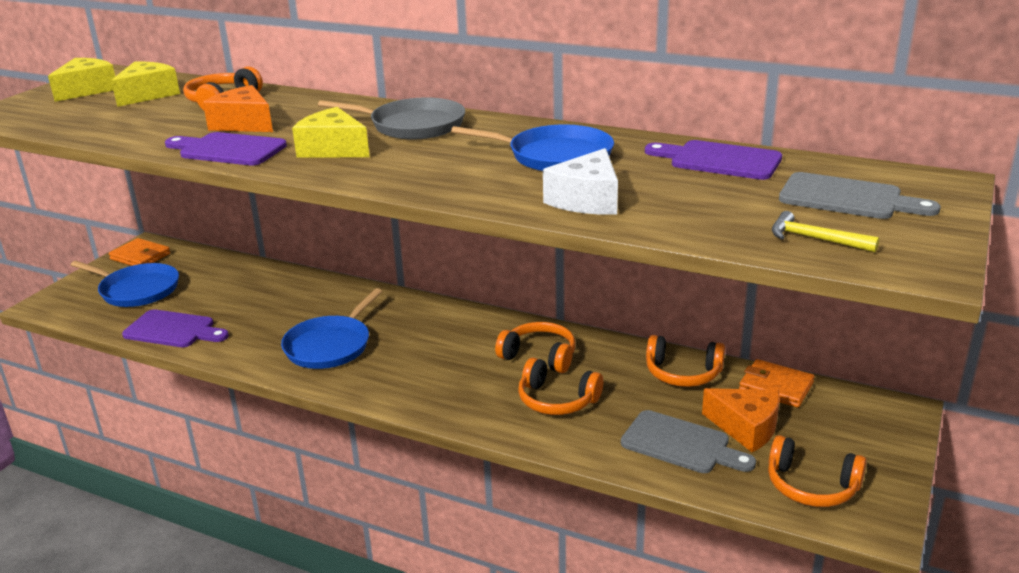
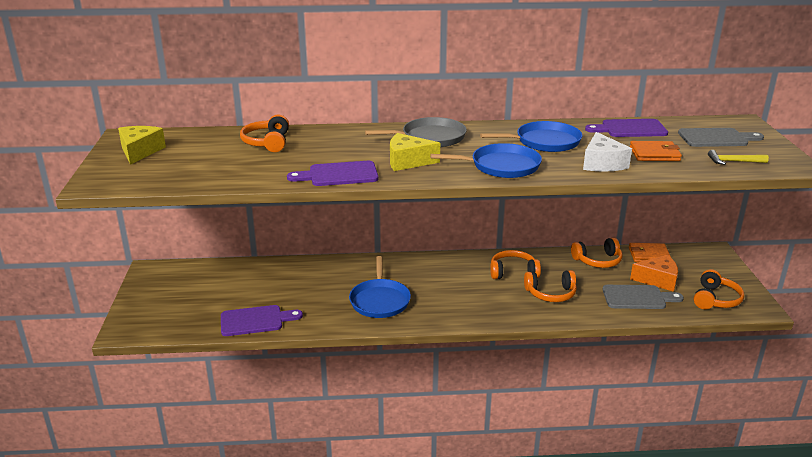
camera: 30 degrees left, 0 degrees up
(137, 290) = (188, 302): blue pan -> blue pan (501, 166)
(140, 256) = (156, 278): orange wallet -> orange wallet (654, 154)
(148, 94) = (199, 147): yellow cheese -> none
(244, 124) = (315, 156): orange cheese -> none
(811, 486) = (715, 299): orange headphones -> orange headphones turned 60 degrees counterclockwise

